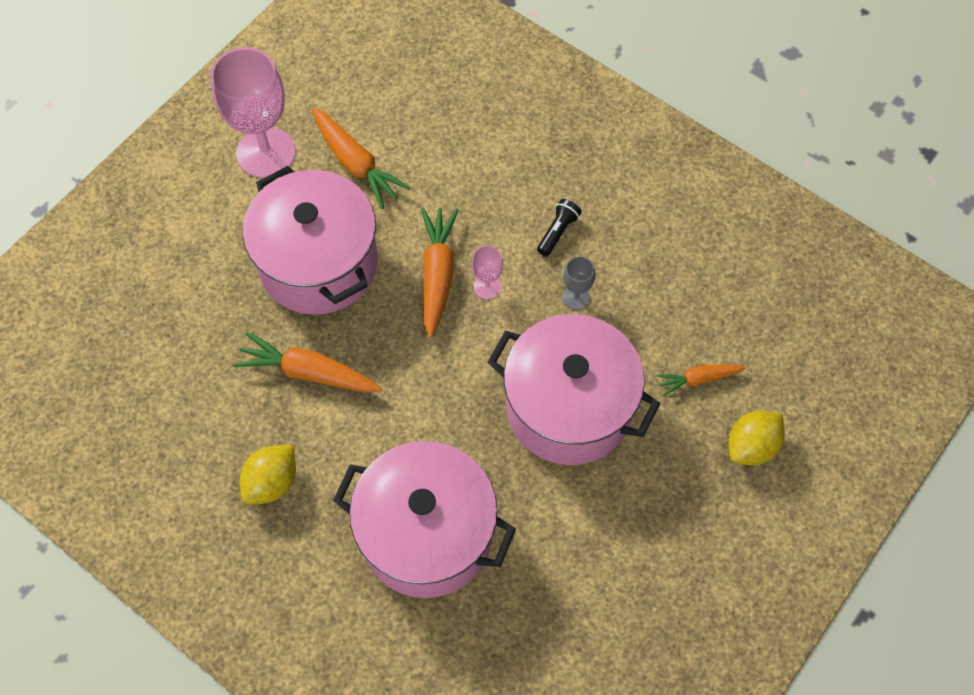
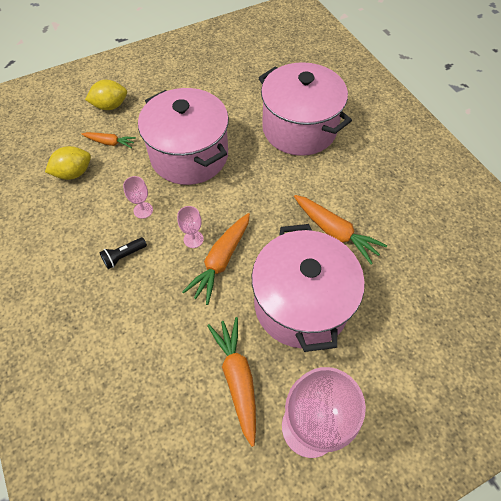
camera: 155 degrees left, 5 degrees down
(272, 482) = (377, 181): yellow lemon -> yellow lemon (74, 173)
(576, 297) = (143, 210): grey goblet -> pink goblet

